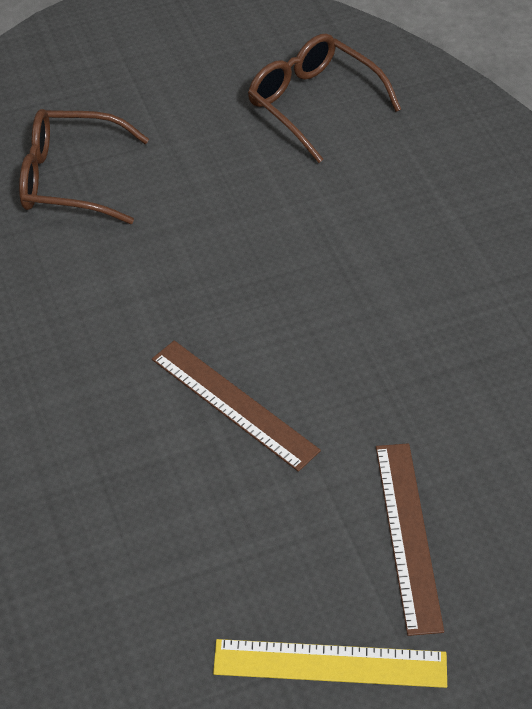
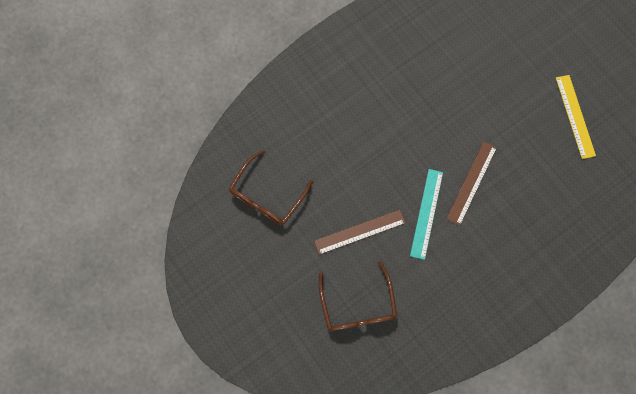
camera: 105 degrees left, 25 degrees up
(196, 313) = (426, 213): none -> turquoise ruler
(407, 535) = (511, 100): brown ruler -> brown ruler (359, 232)

